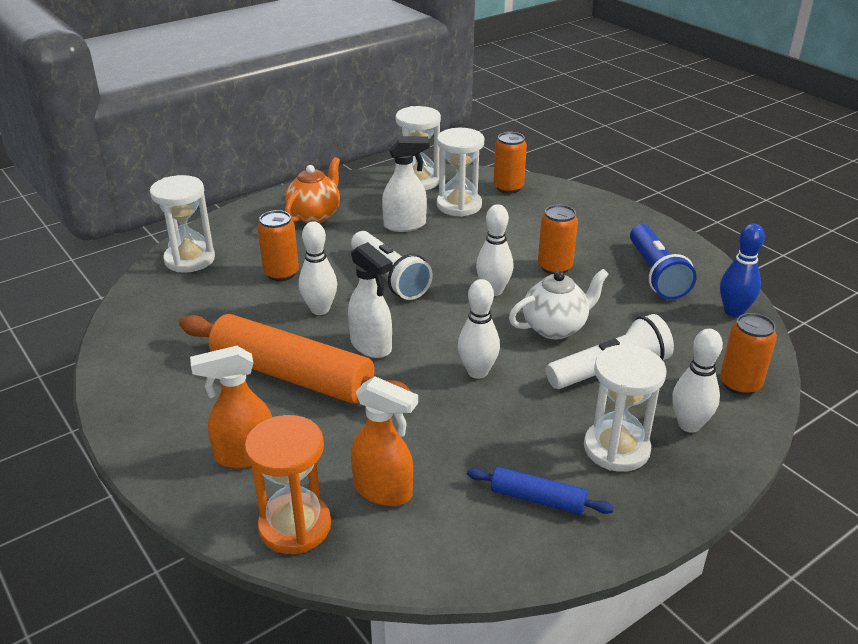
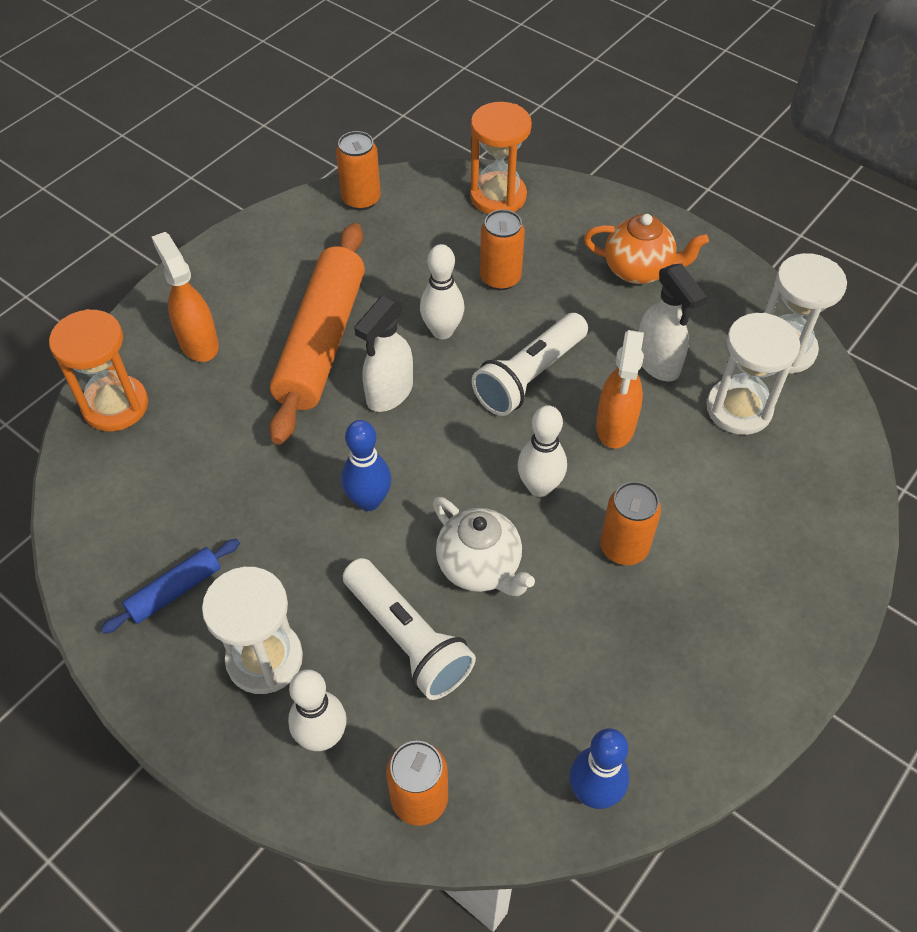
camera: 75 degrees right, 20 degrees up
(189, 259) = (498, 196): white hourglass -> orange hourglass
(384, 491) = (168, 459): orange spray bottle -> orange spray bottle (615, 427)
(477, 372) = (369, 501): white bowling pin -> blue bowling pin
(508, 188) = (822, 457): orange can -> orange can (361, 199)
(537, 499) = (175, 591): blue rolling pin -> blue rolling pin turned 45 degrees clockwise
(656, 274) = (656, 678): blue flashlight -> none

